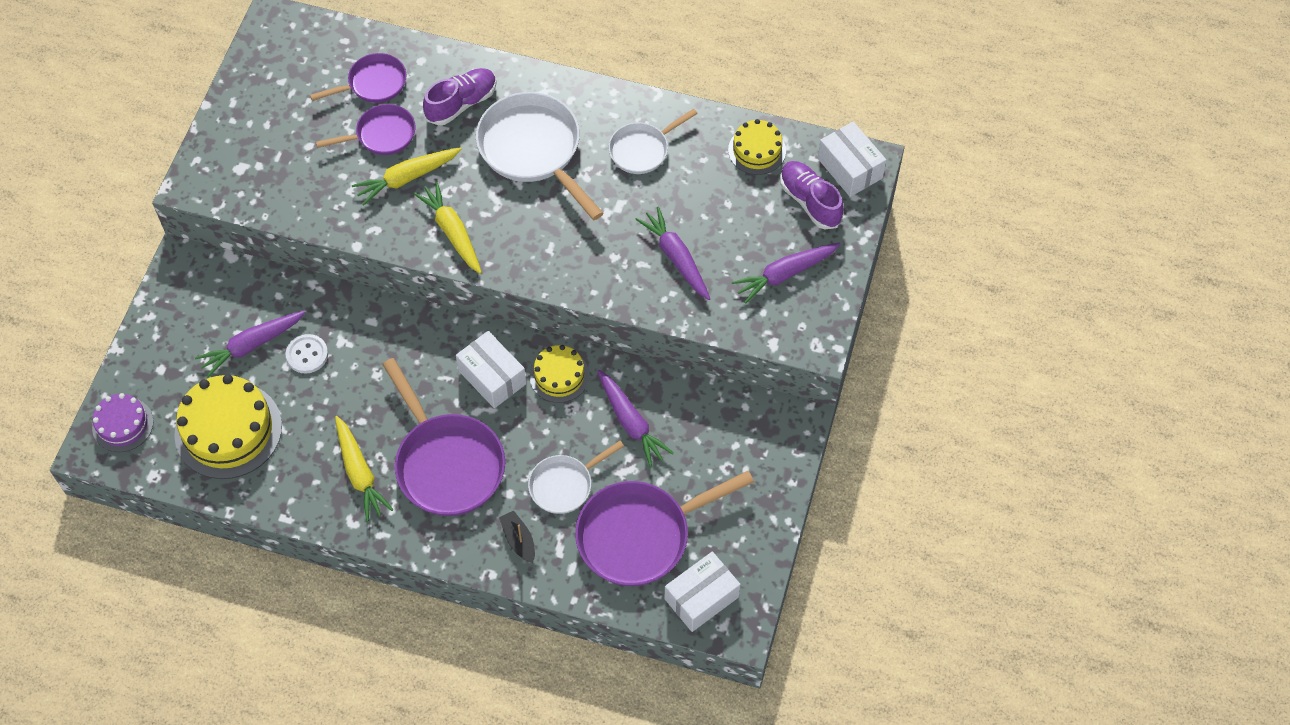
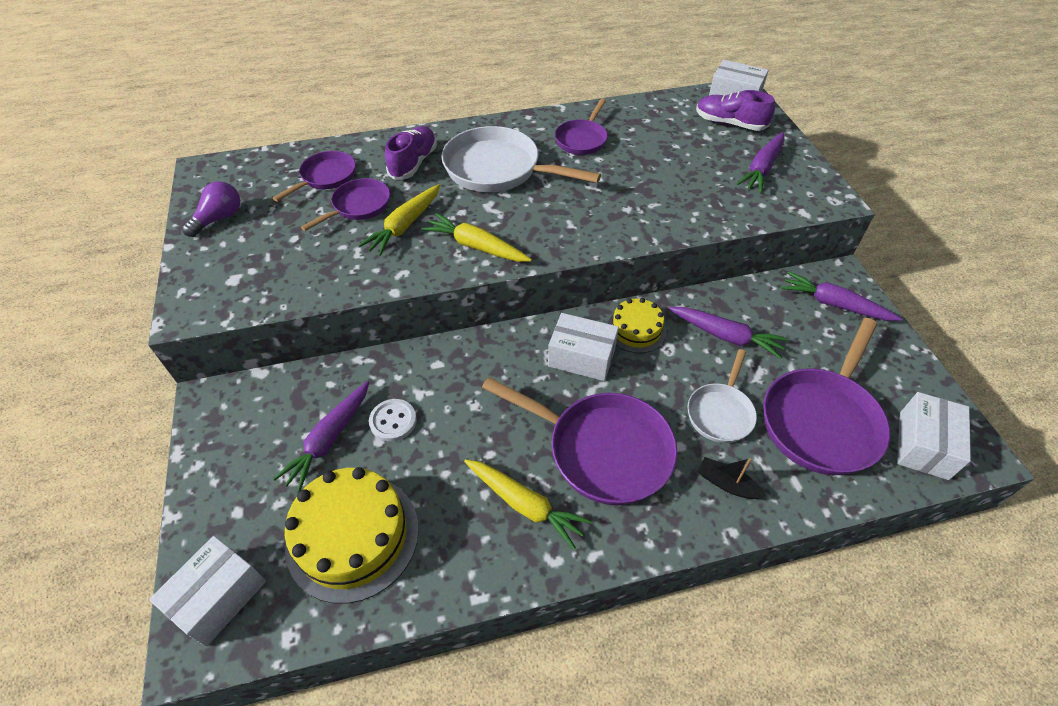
camera: 30 degrees left, 10 degrees down
(123, 424) = (219, 597): purple cake -> white box
(259, 91) = (219, 218): none -> purple light bulb
(642, 150) = (582, 139): white pan -> purple pan
(676, 257) = (674, 190): purple carrot -> purple carrot (834, 304)
(757, 150) = (663, 111): yellow cake -> none

